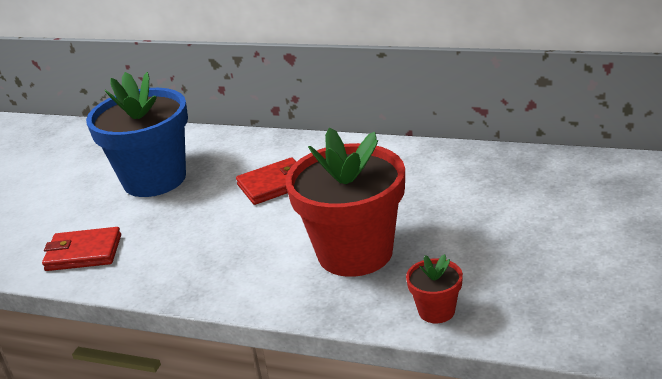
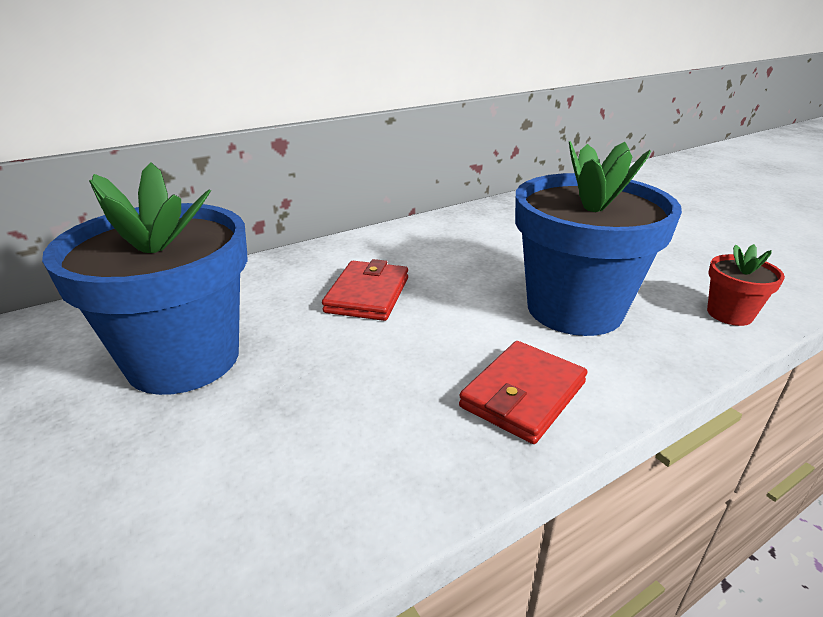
camera: 55 degrees left, 0 degrees up
(84, 253) = (238, 516): red wallet -> red wallet (523, 395)
(355, 253) = (574, 309): red flower pot -> blue flower pot

